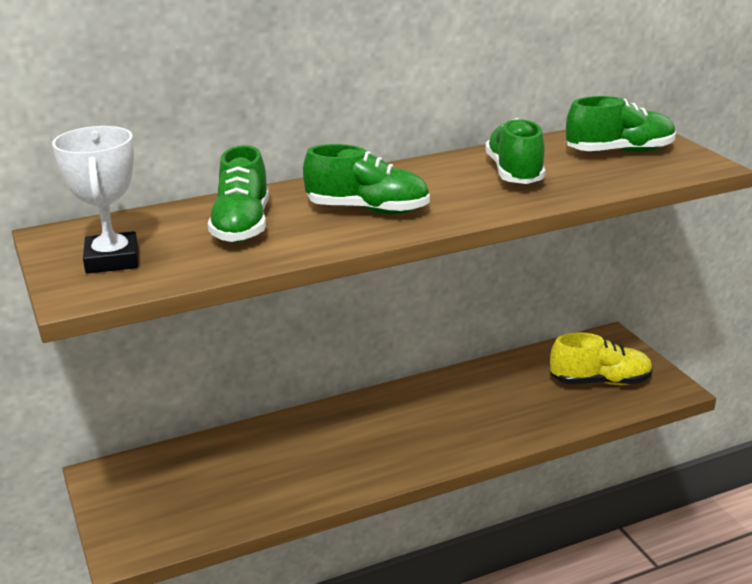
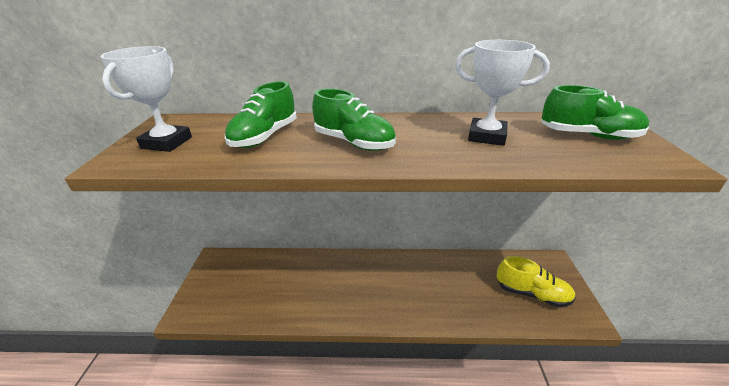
camera: 25 degrees right, 5 degrees up
(514, 173) = (487, 136): green shoe -> white trophy

